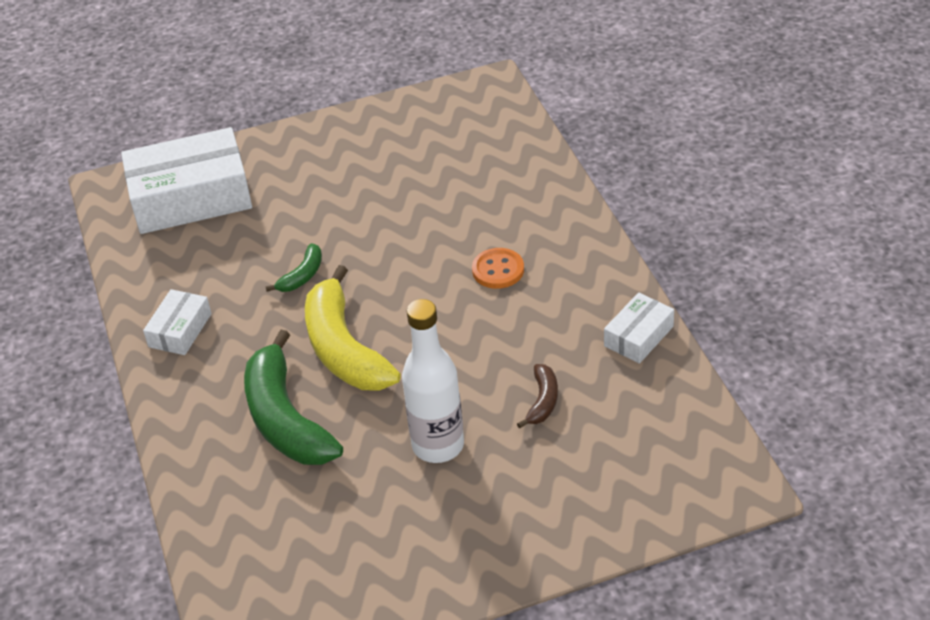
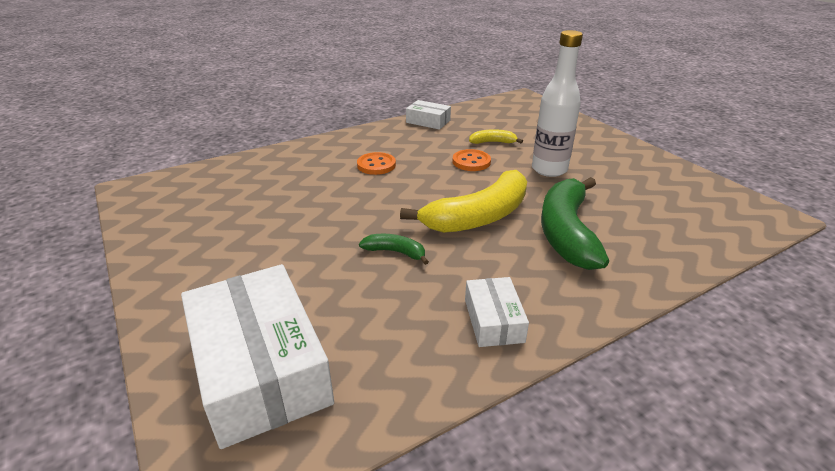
camera: 105 degrees left, 10 degrees down
(180, 330) = (493, 320): white box -> white box turned 75 degrees clockwise
(286, 419) = (566, 232): green banana -> green banana turned 135 degrees clockwise
(483, 365) = (471, 162): none -> orange button
(543, 401) = (493, 142): brown banana -> yellow banana

